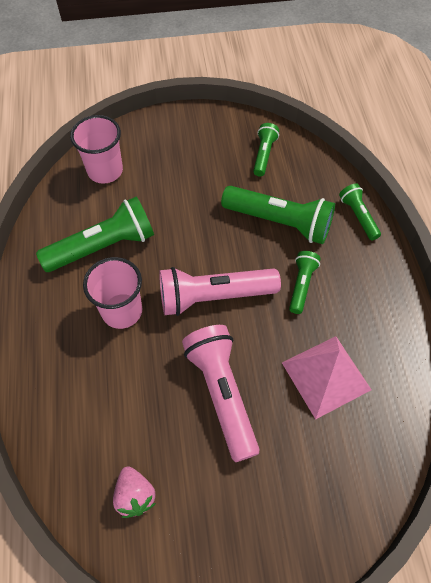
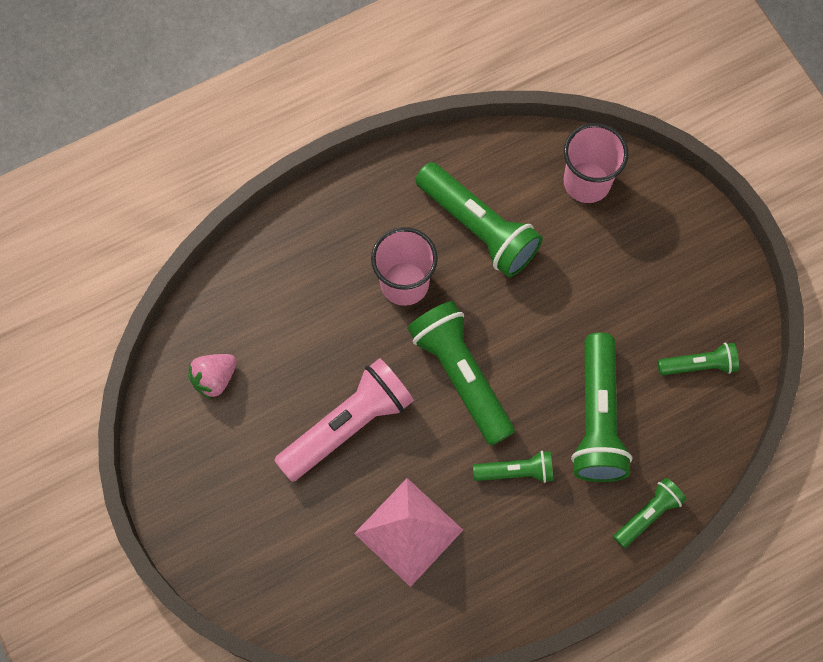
camera: 70 degrees right, 10 degrees up
(214, 296) = (461, 376): pink flashlight -> green flashlight

